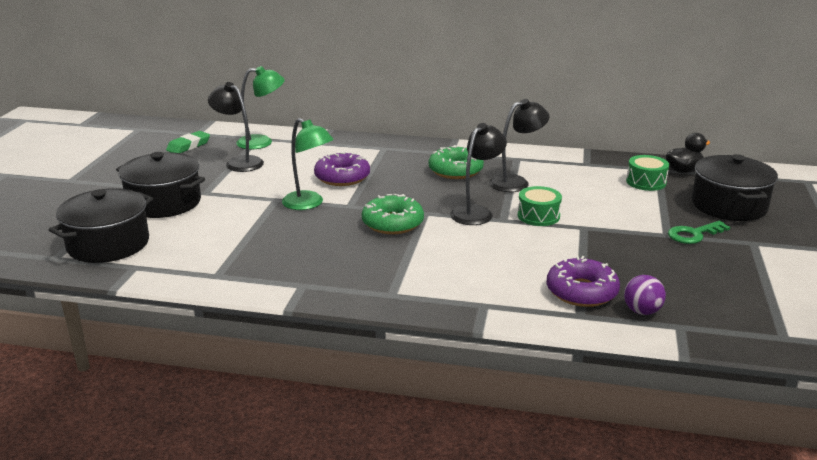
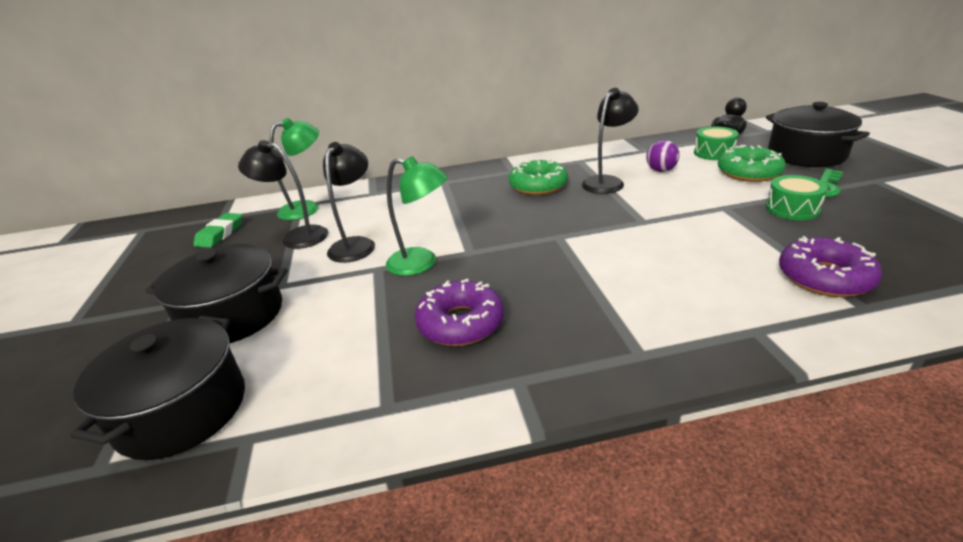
camera: 20 degrees left, 5 degrees up
(342, 177) = (430, 222): purple donut -> purple donut (460, 323)
(392, 223) = (538, 258): green donut -> green donut (748, 173)
(476, 212) = (608, 221): black lamp -> black lamp (356, 244)
(538, 216) = (670, 208): green drum -> green drum (792, 209)
(642, 311) = (910, 281): purple ball -> purple ball (661, 170)

